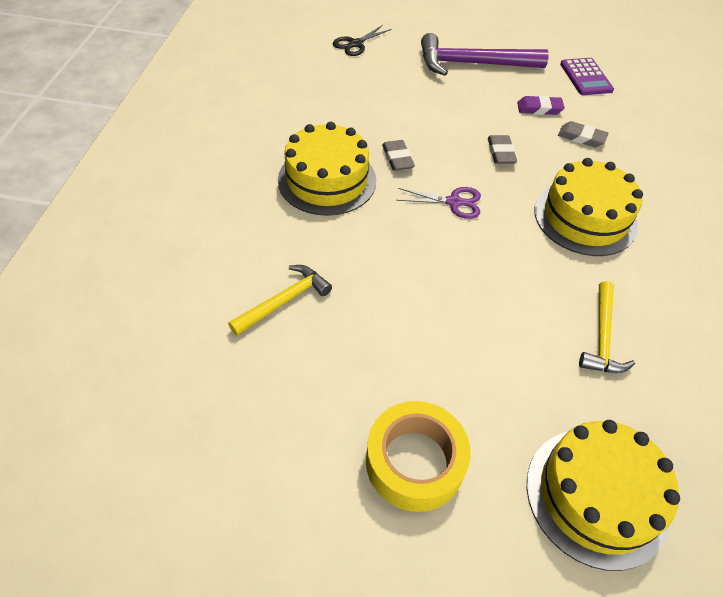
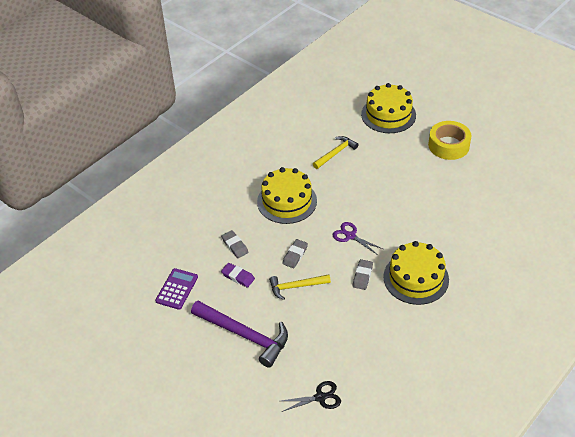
camera: 145 degrees left, 5 degrees down
(284, 301) = (474, 220): yellow hammer -> yellow hammer (296, 286)

